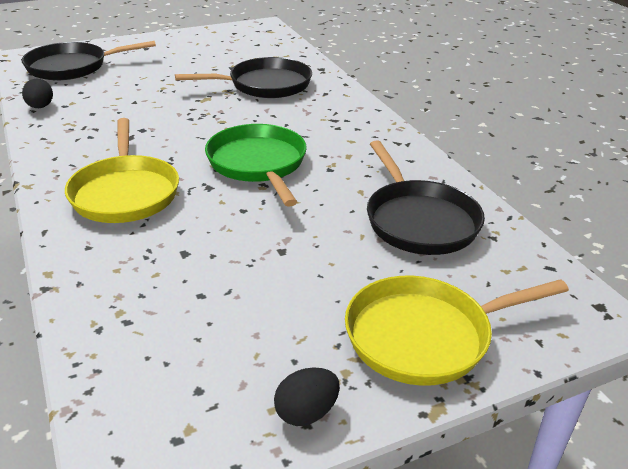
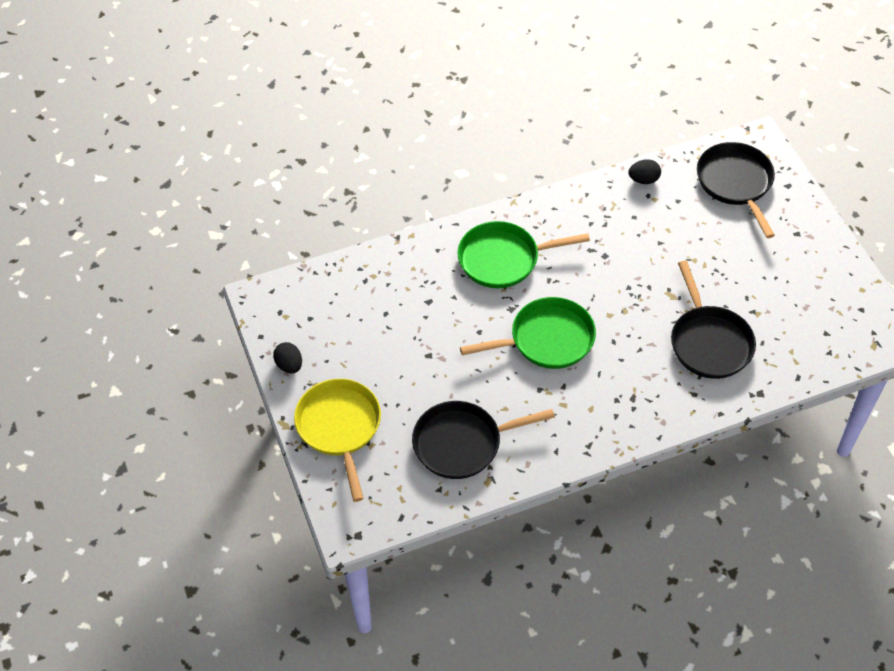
camera: 95 degrees right, 20 degrees up
(125, 192) = (503, 259): yellow pan -> green pan

